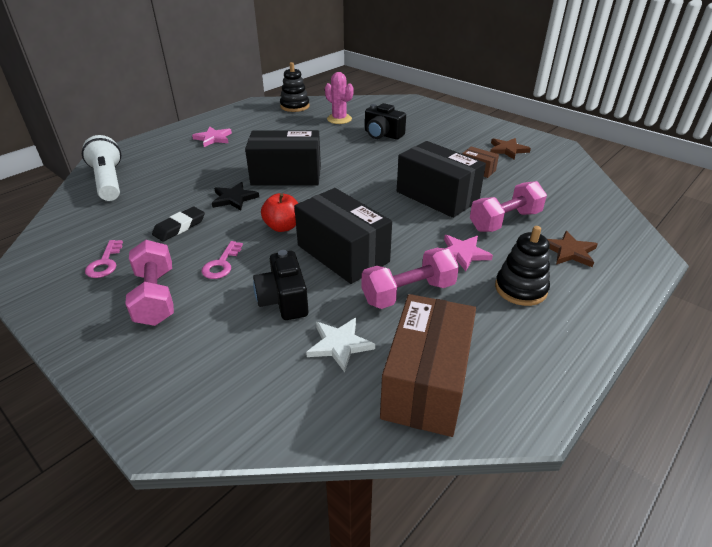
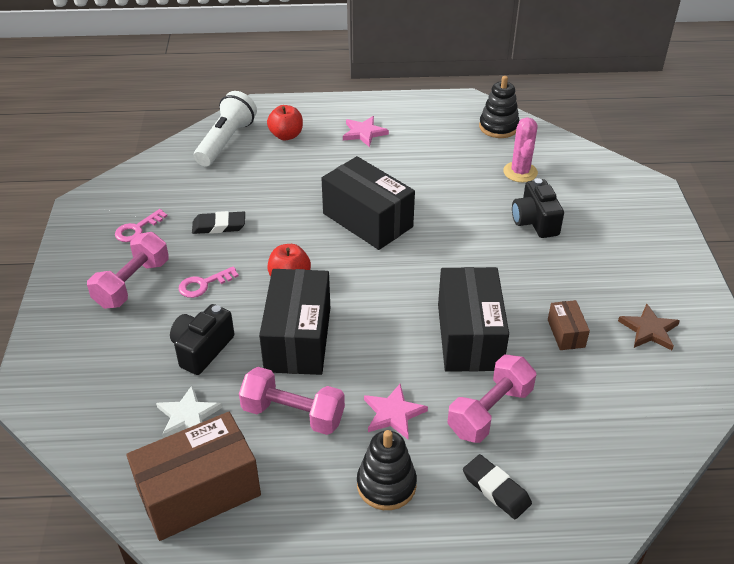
camera: 45 degrees right, 5 degrees up
(156, 160) = (286, 135): none -> red apple
(234, 198) = (292, 221): black star -> none
(505, 221) = (489, 411): pink dumbbell -> pink dumbbell turned 60 degrees counterclockwise
(569, 251) = (496, 489): brown star -> black eraser

